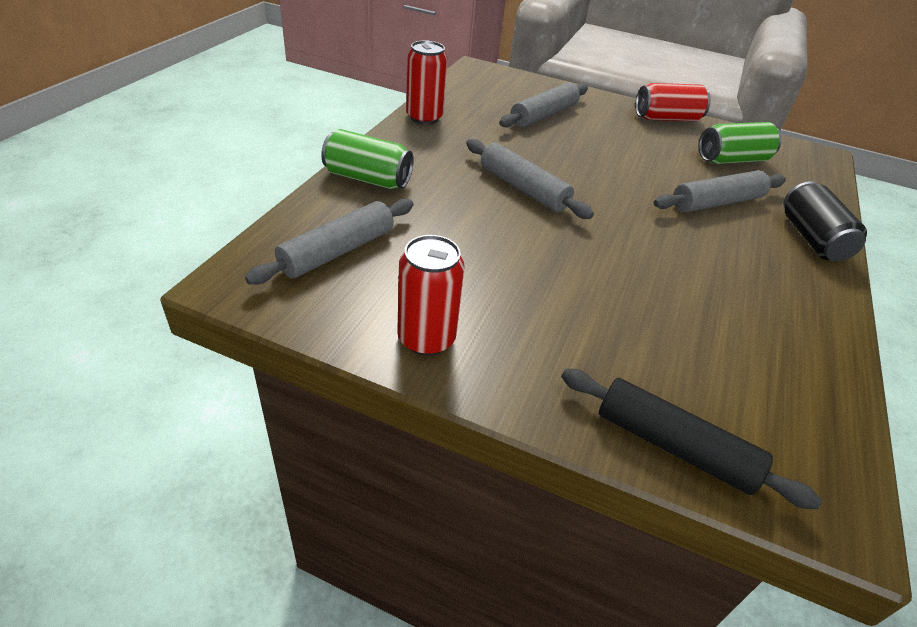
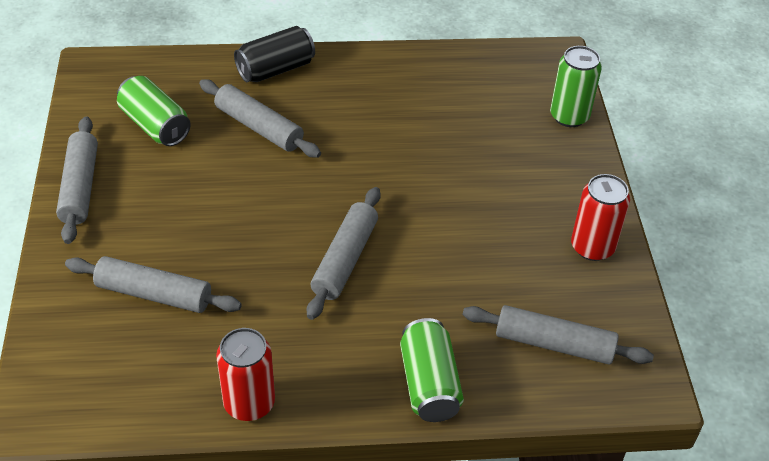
camera: 115 degrees left, 5 degrees up
(667, 118) = (80, 187): red can -> grey rolling pin
(673, 446) = (569, 116): black rolling pin -> green can

